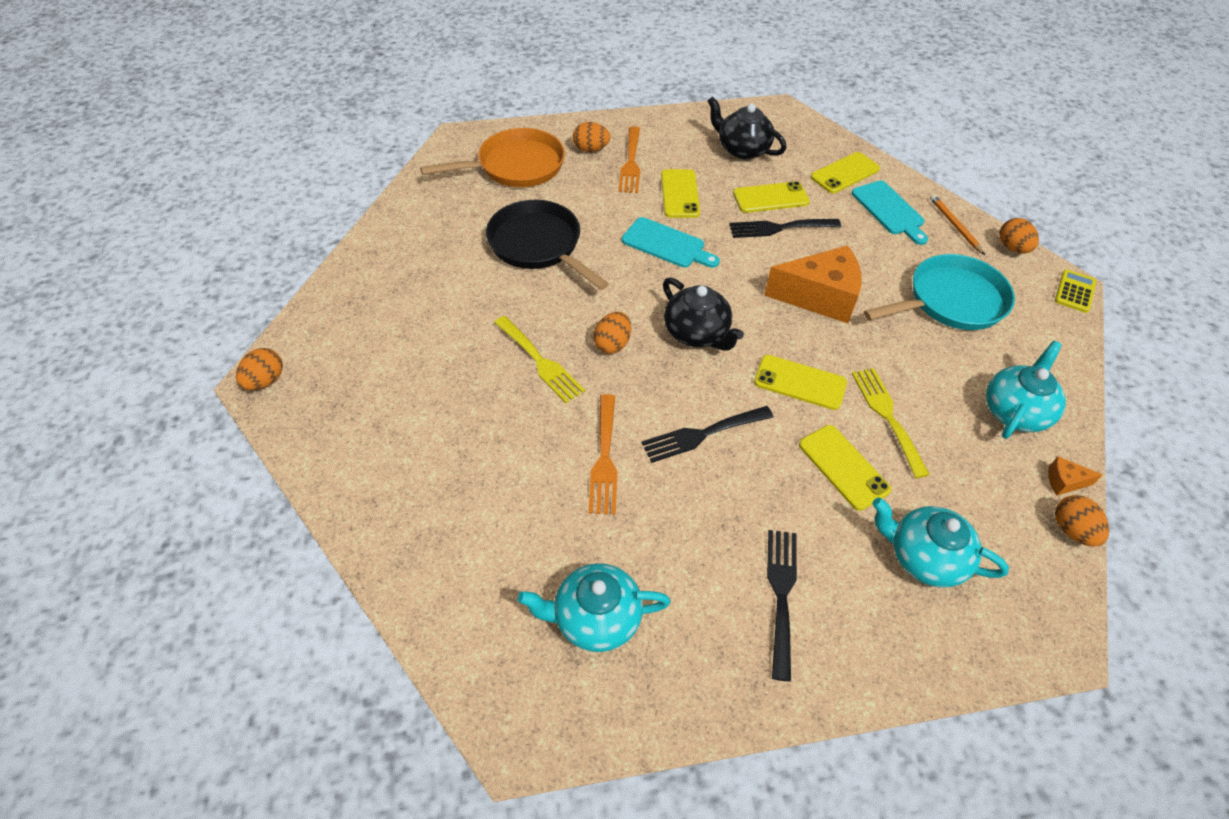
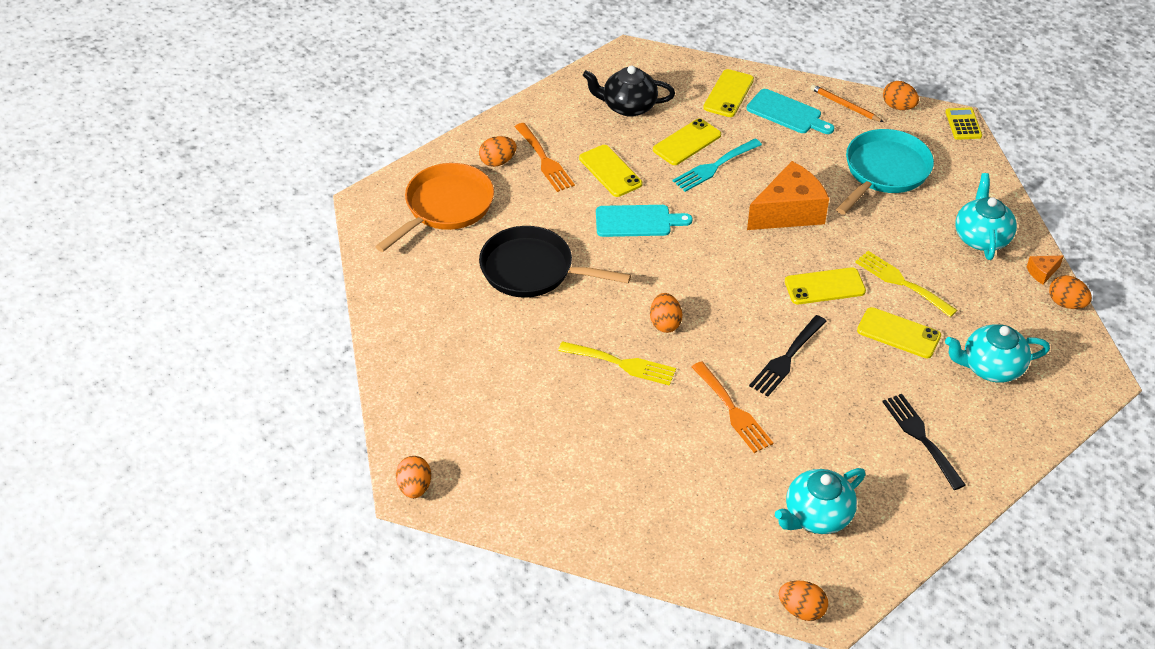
camera: 30 degrees left, 5 degrees down
(489, 718) = (801, 610): none -> orange egg
(697, 333) = (721, 284): black teapot -> none
(779, 228) = (714, 167): black fork -> turquoise fork

